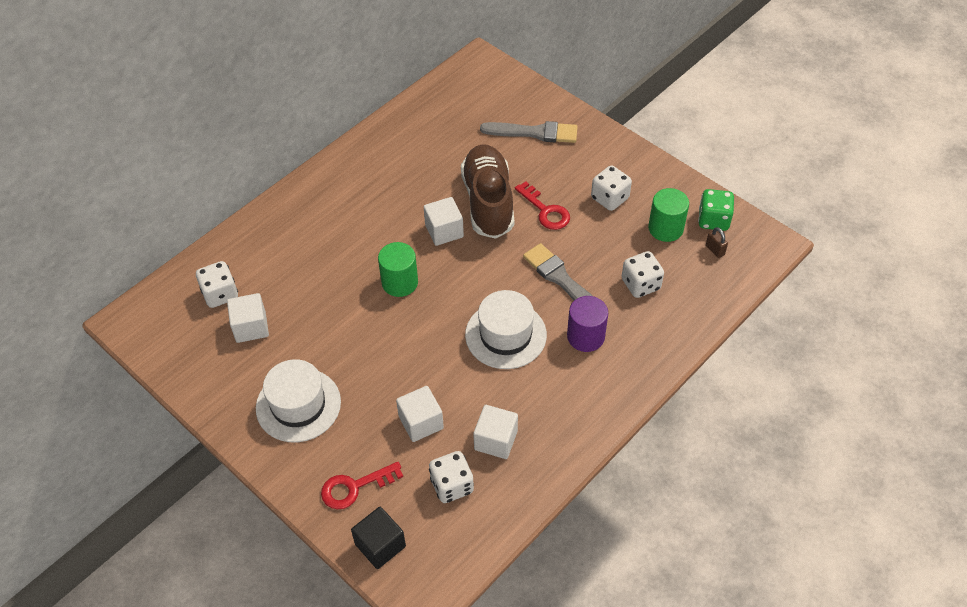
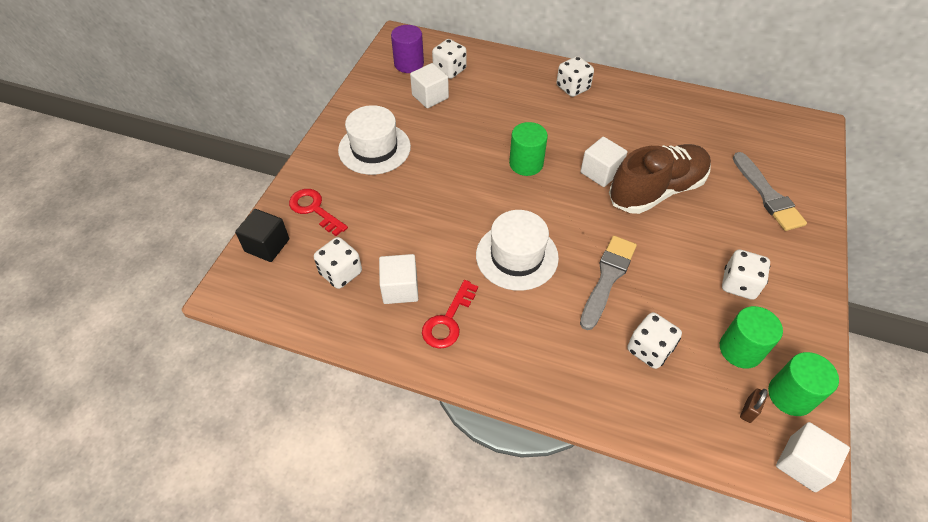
camera: 65 degrees right, 0 degrees up
(321, 202) = (572, 88): none -> white dice
(421, 422) = (394, 229): white cube -> white cube (802, 464)
(545, 211) = (680, 237): red key -> red key (448, 321)
(585, 336) = (553, 321): purple cylinder -> purple cylinder (409, 64)
(713, 220) = (790, 395): green dice -> green cylinder

